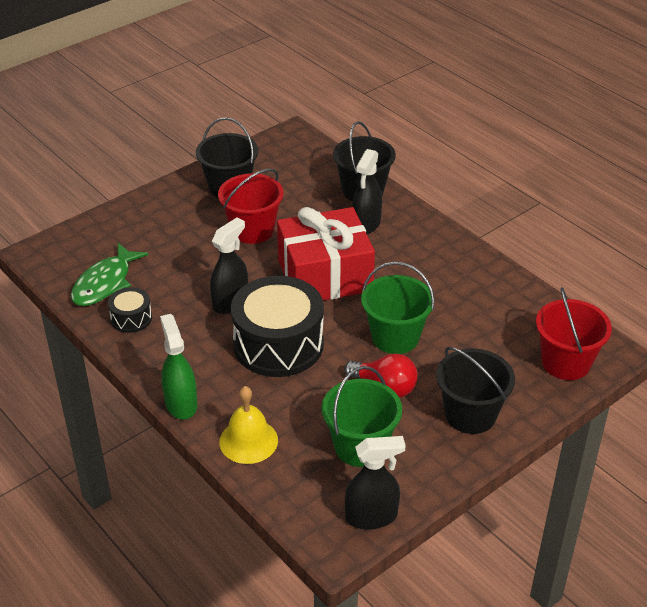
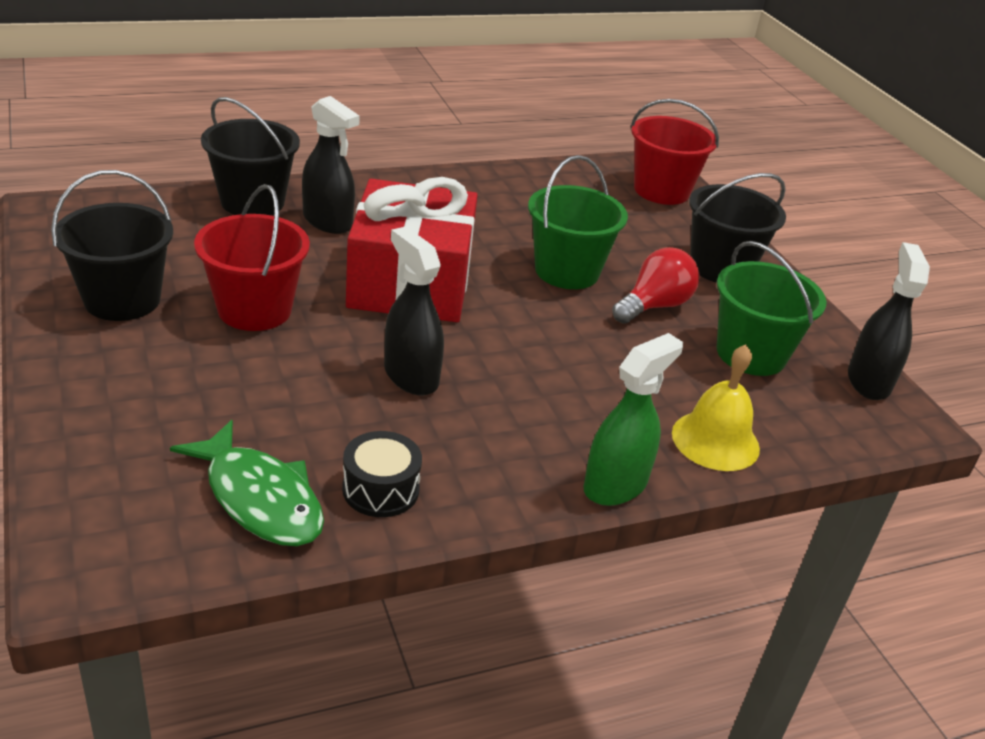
camera: 75 degrees left, 5 degrees down
(181, 403) = (615, 485): green spray bottle -> green spray bottle turned 135 degrees clockwise
(278, 344) = (531, 360): black drum -> none

